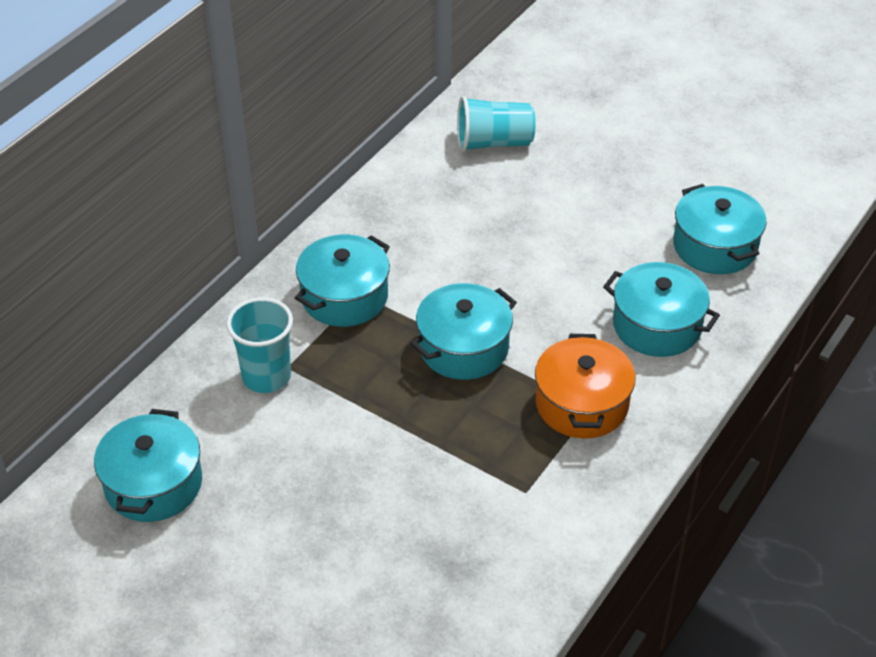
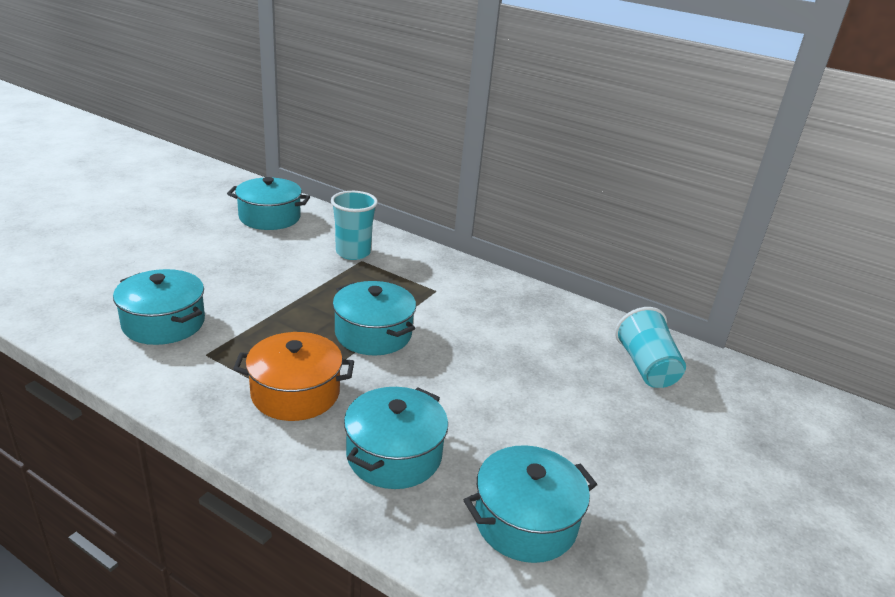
camera: 85 degrees right, 15 degrees down
(344, 297) = (432, 284): turquoise pot -> turquoise pot (163, 323)

